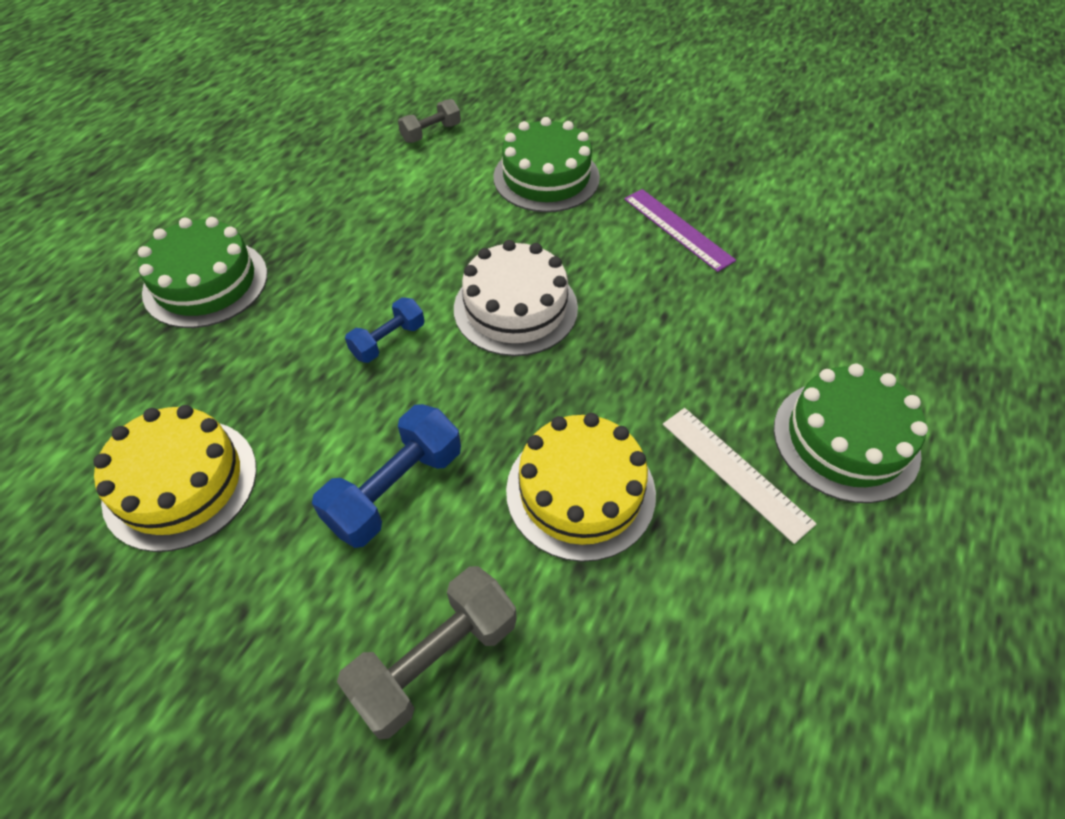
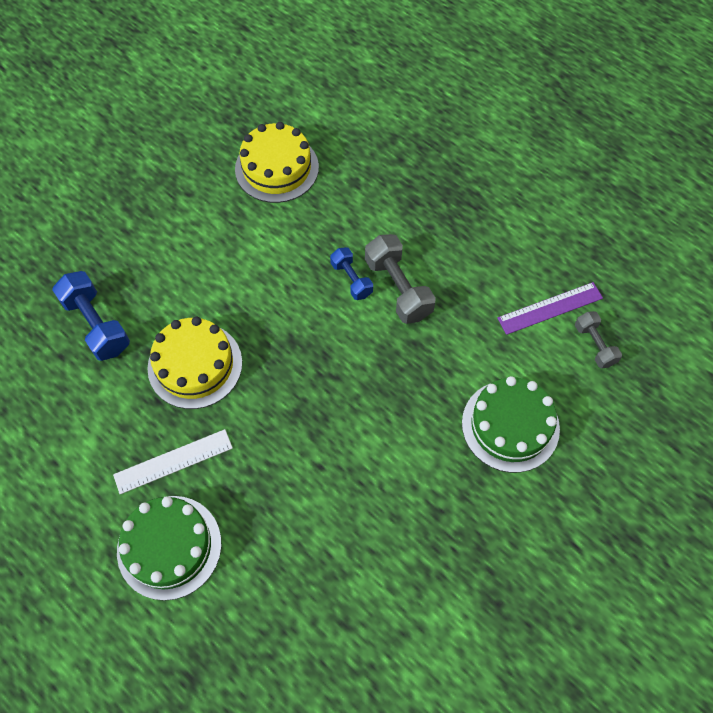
camera: 105 degrees right, 10 degrees up
(206, 283) = (438, 179): green cake -> none
(395, 489) = (234, 268): blue dumbbell -> blue dumbbell (97, 325)
(435, 660) = (128, 272): grey dumbbell -> grey dumbbell (398, 288)
(515, 308) = (359, 364): white cake -> none
(677, 229) = (415, 514): purple ruler -> purple ruler (550, 308)

